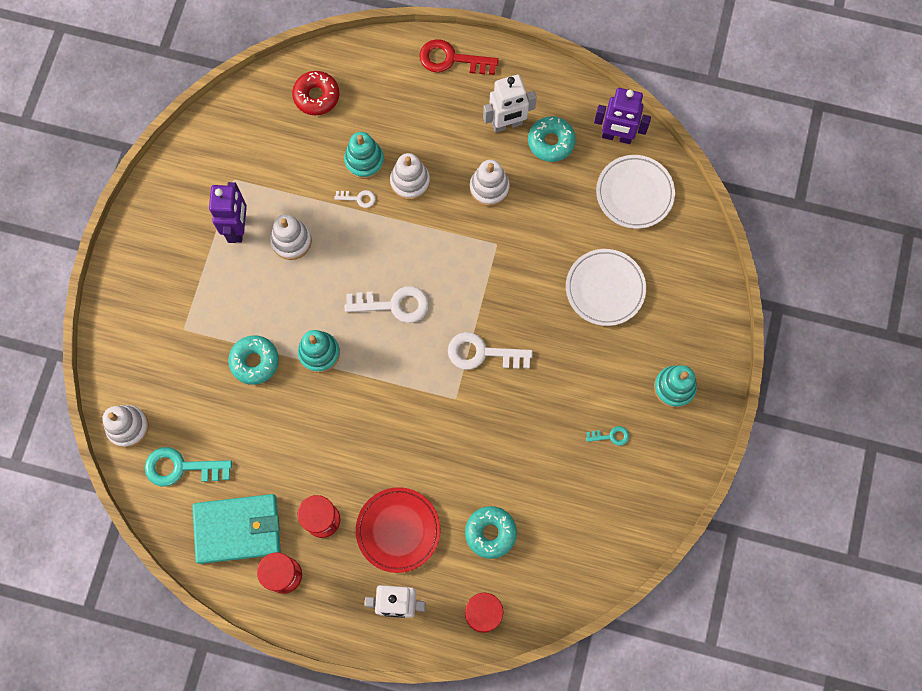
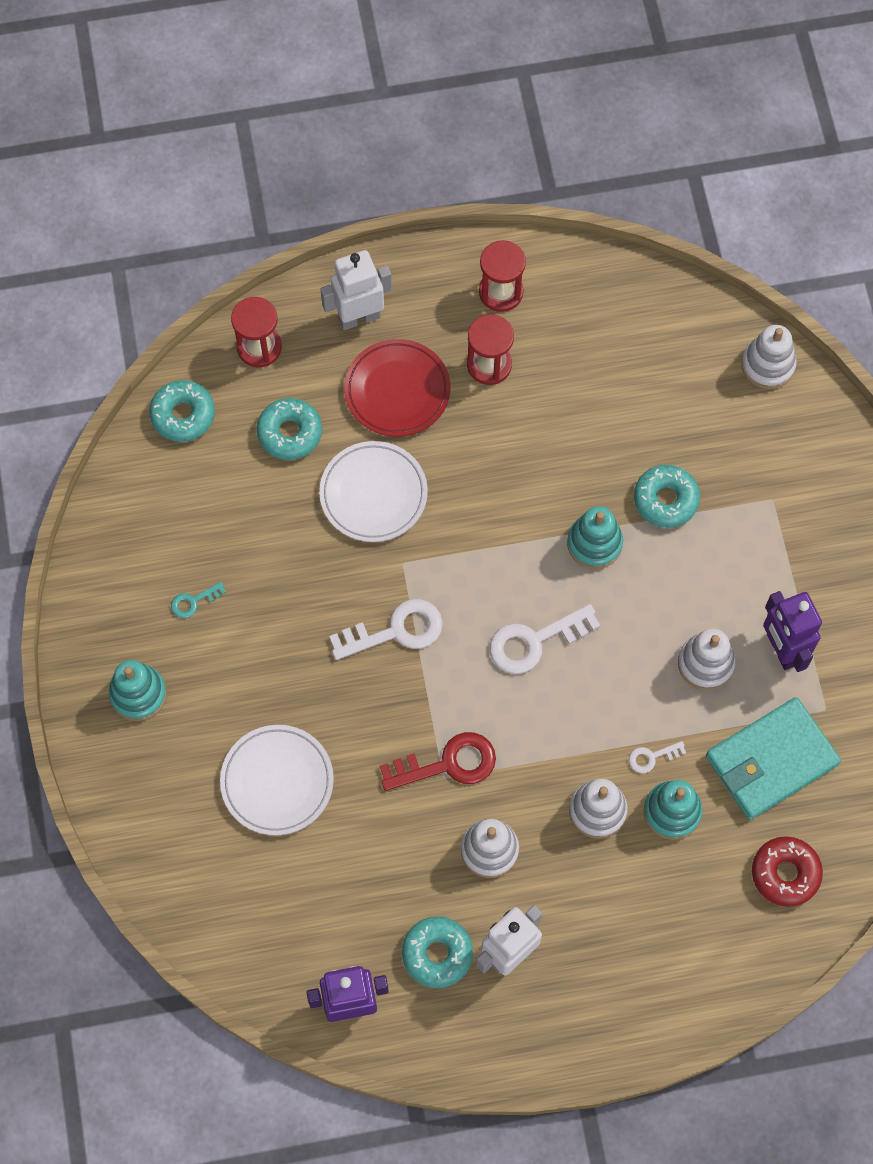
camera: 155 degrees right, 5 degrees down
(181, 468) = (680, 349): turquoise key -> none
(238, 529) = (578, 315): turquoise wallet -> turquoise wallet (771, 760)
(451, 59) = (632, 1015): red key -> red key (447, 764)
(562, 584) = (183, 415): none -> turquoise donut
(634, 193) = (292, 931): white plate -> white plate (373, 494)

